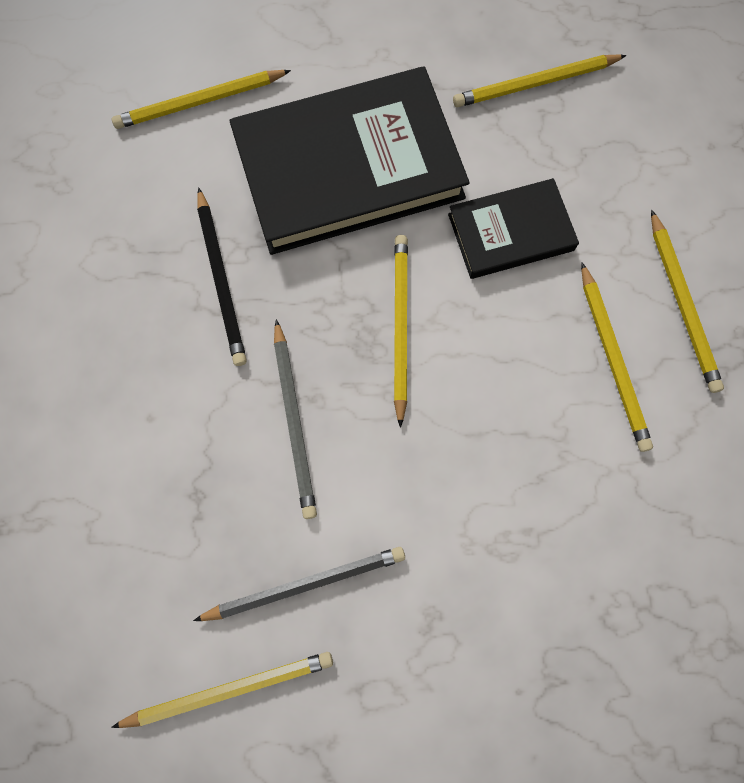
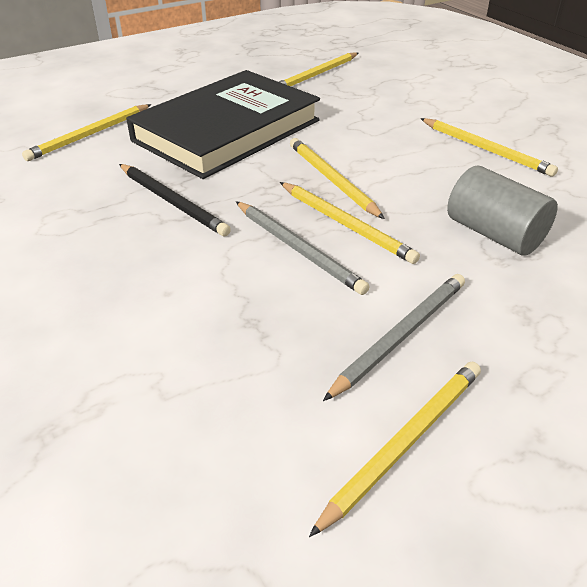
camera: 30 degrees left, 35 degrees down
(305, 583) = (400, 336): black pencil -> grey pencil
(496, 505) = (494, 234): none -> grey cylinder
(510, 232) = (362, 124): black book -> none
(682, 304) = (497, 119): yellow pencil -> yellow pencil (346, 224)

